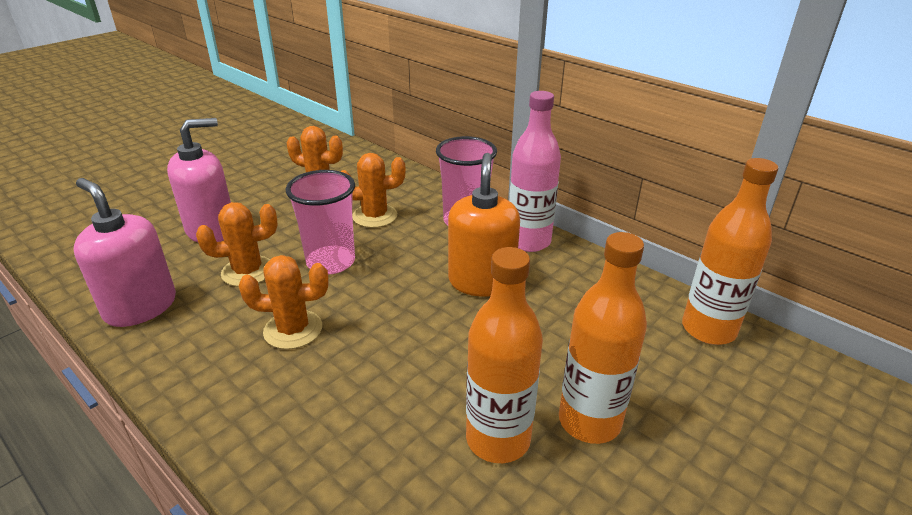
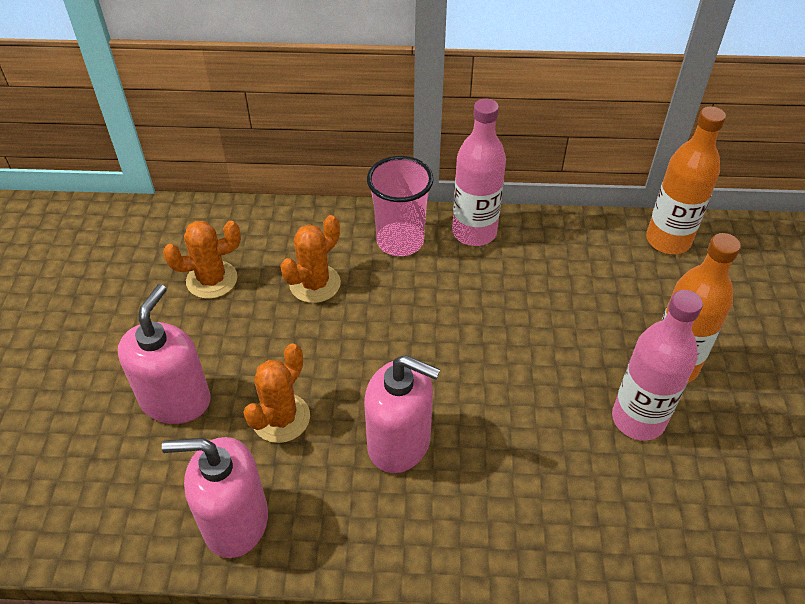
camera: 40 degrees left, 15 degrees up
(293, 330) = (399, 442): orange cactus -> pink soap dispenser
(331, 262) = (342, 358): pink cup -> none
(481, 281) = (484, 296): orange soap dispenser -> none
(498, 439) = (638, 419): orange bottle -> pink bottle

